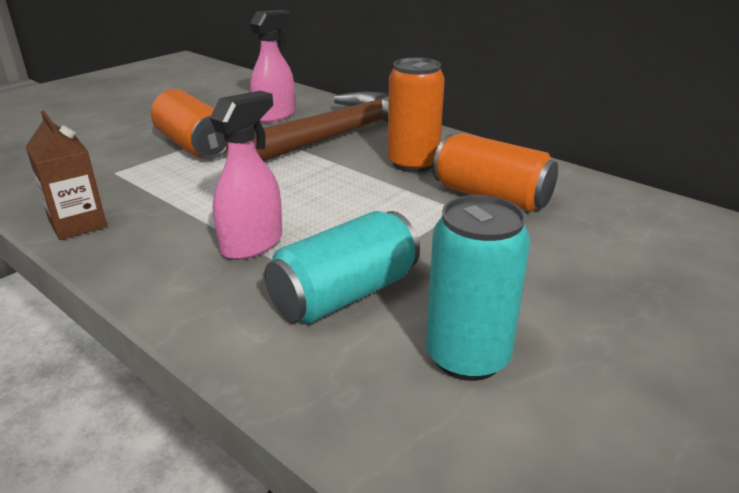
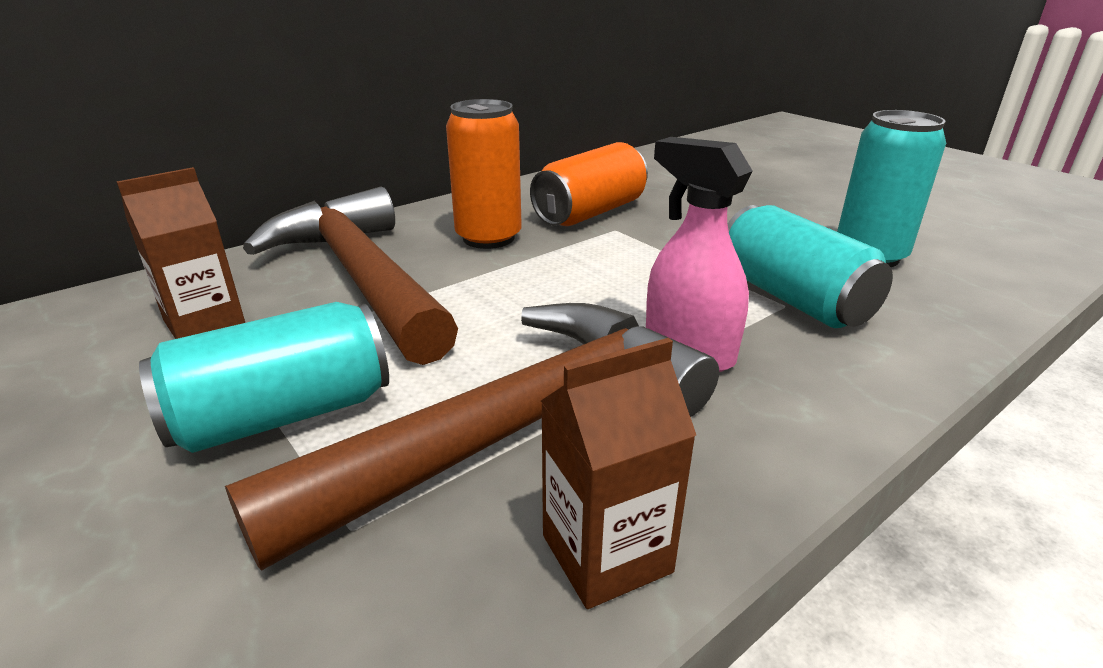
camera: 80 degrees left, 0 degrees up
(175, 196) = (517, 427): none -> brown hammer
(194, 146) = (283, 414): orange can -> turquoise can
(275, 115) = (204, 323): pink spray bottle -> brown carton

